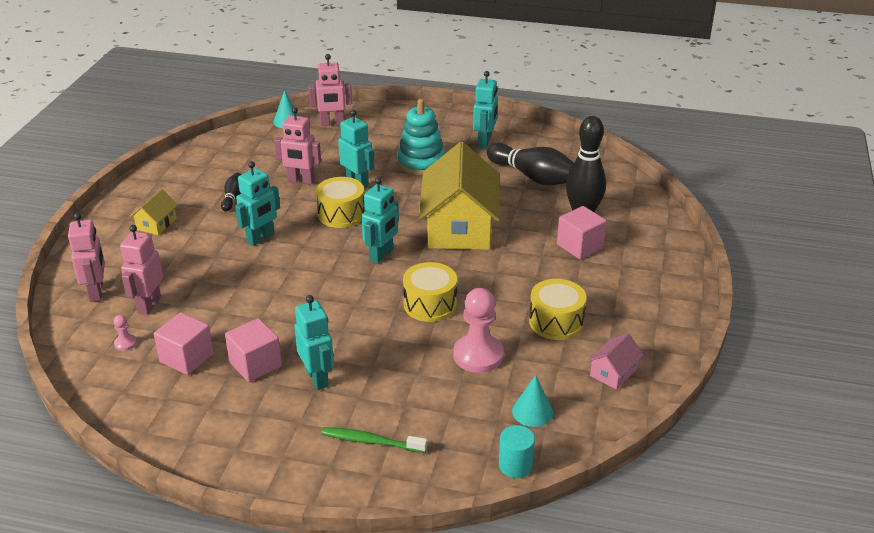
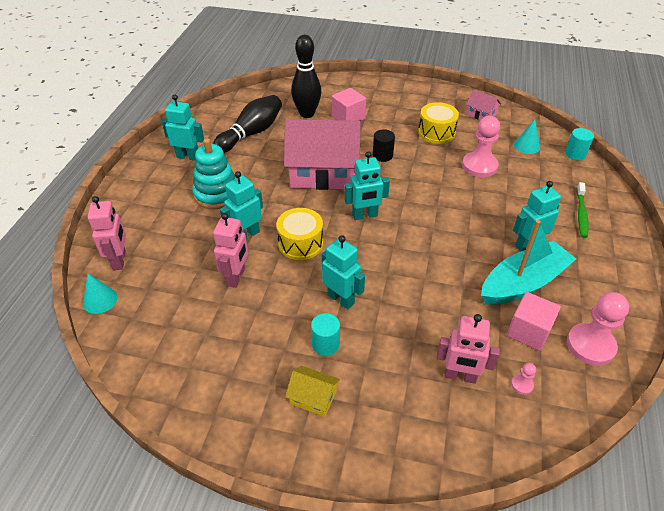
camera: 90 degrees left, 10 degrees up
(97, 292) = (447, 431): pink robot -> none
(155, 402) = (590, 345): none -> pink pawn
(209, 230) = (325, 344): none -> turquoise cylinder
(233, 197) = (263, 331): black bowling pin -> none
(255, 364) = (523, 283): pink cube -> turquoise boat
(381, 255) = (365, 215): turquoise robot -> turquoise robot turned 135 degrees clockwise
(430, 304) = (427, 188): yellow drum -> none
(459, 227) = (323, 172): yellow house -> pink house
(496, 272) = (382, 155): none -> black cylinder

